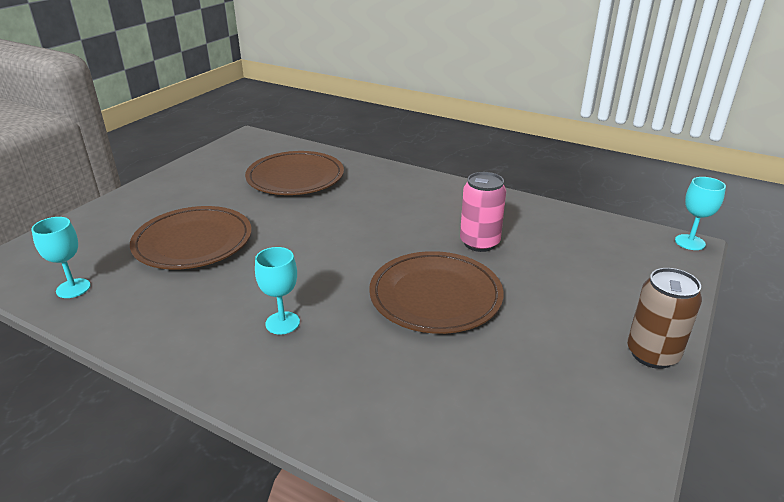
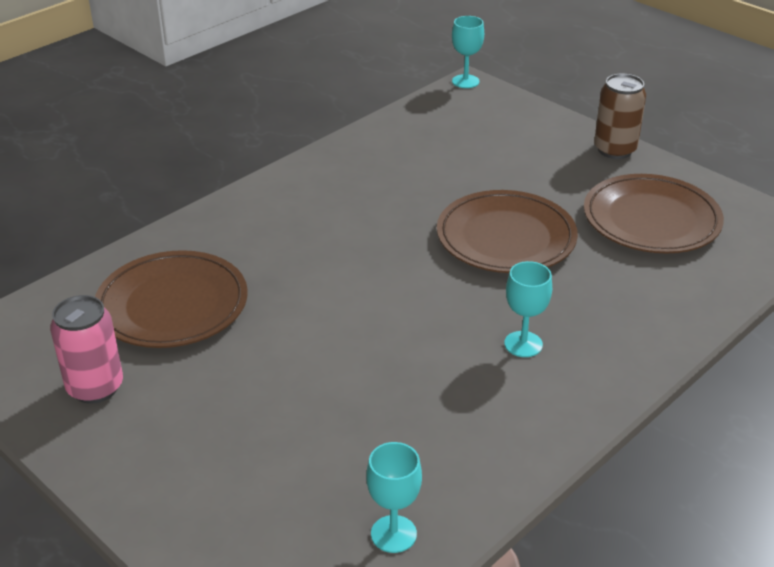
camera: 75 degrees left, 5 degrees up
(193, 242) = (317, 414): brown plate -> brown plate (651, 220)
(479, 243) = (418, 191): pink can -> pink can (95, 387)

